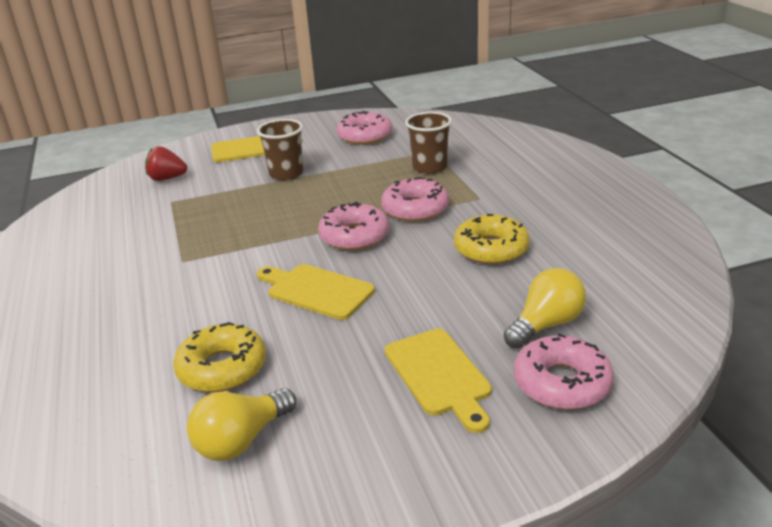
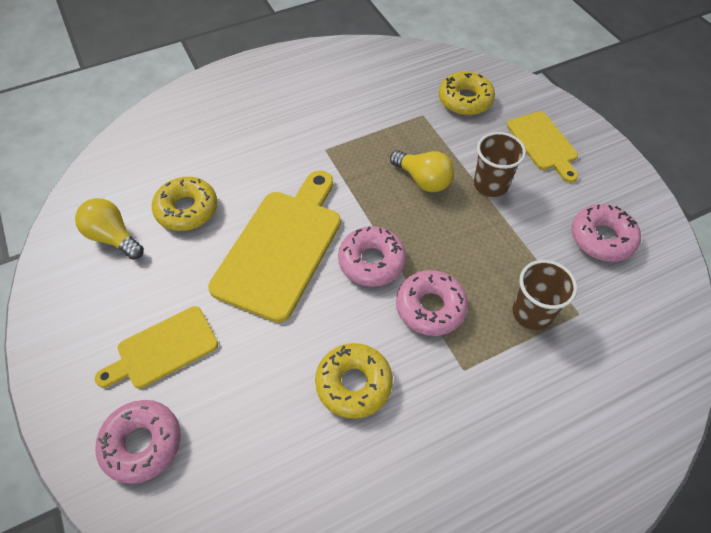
camera: 80 degrees right, 25 degrees up
(167, 179) = (465, 100): red strawberry -> yellow donut
(316, 291) = (281, 247): yellow cutting board -> yellow cutting board, size x1.70
(546, 325) = (223, 434): yellow light bulb -> yellow light bulb (423, 180)

